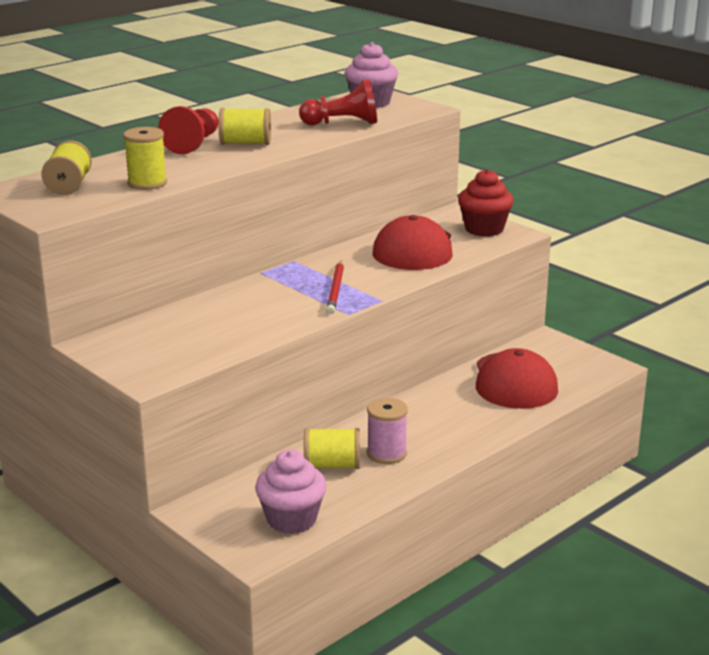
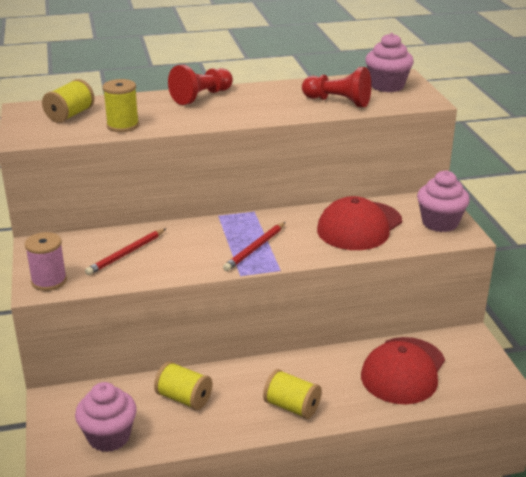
camera: 30 degrees right, 5 degrees up
(206, 326) = (126, 253): none -> red pencil
(245, 143) = (239, 105): yellow spool -> yellow spool (292, 407)
(386, 453) = (234, 403): pink spool -> pink spool (49, 281)
(484, 229) = (440, 223): red cupcake -> pink cupcake

